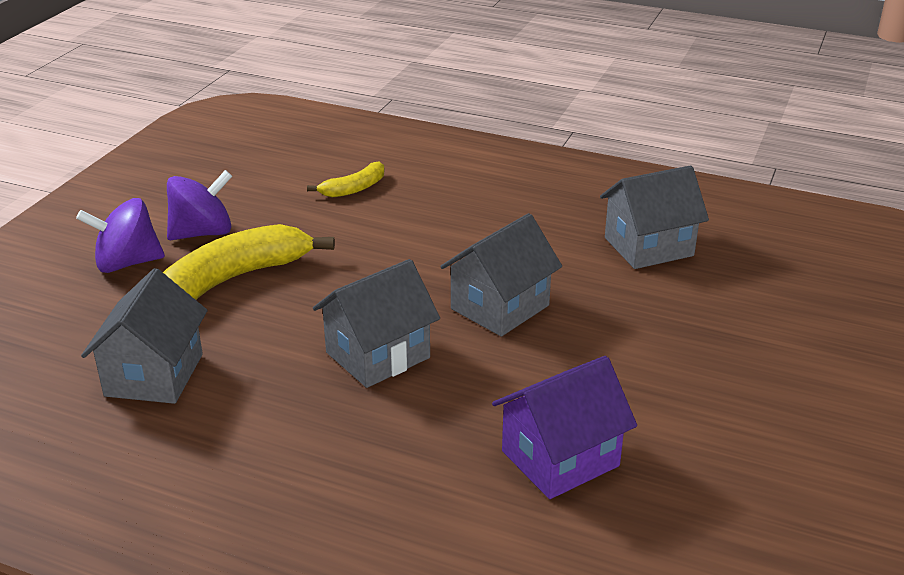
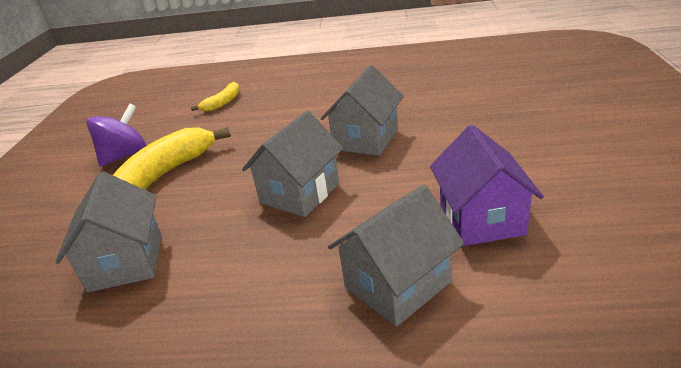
camera: 15 degrees left, 0 degrees up
(127, 263) = (72, 190): purple spinning top -> none
(560, 458) = (481, 219): purple house -> purple house turned 45 degrees counterclockwise
(648, 247) = (434, 82): grey house -> grey house (397, 284)

